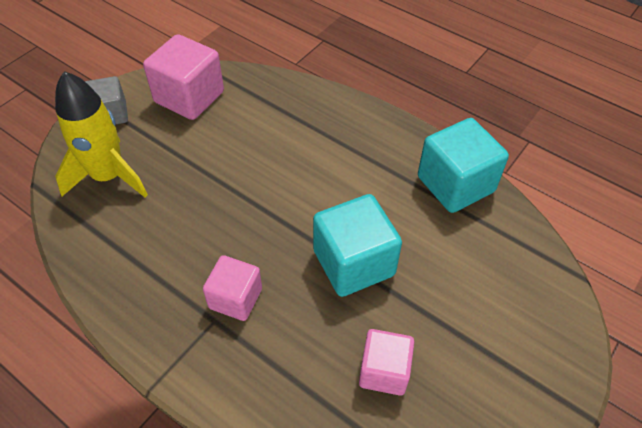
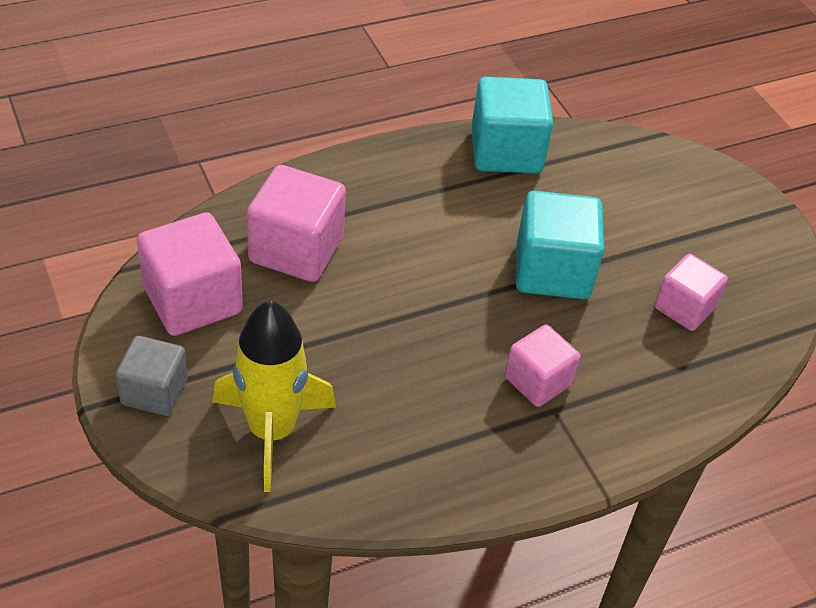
camera: 65 degrees left, 5 degrees down
(264, 121) = (296, 250): none -> pink cube

